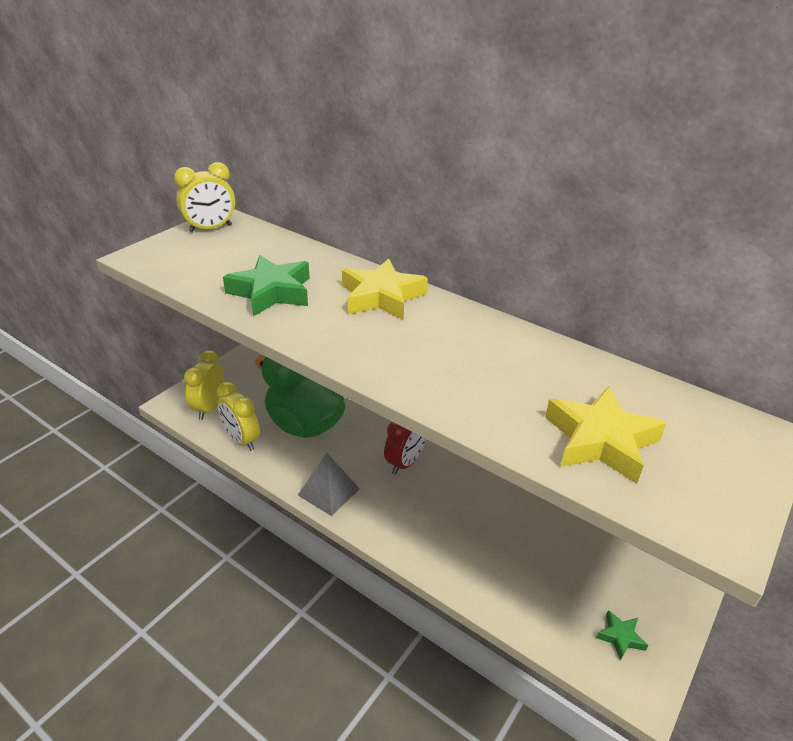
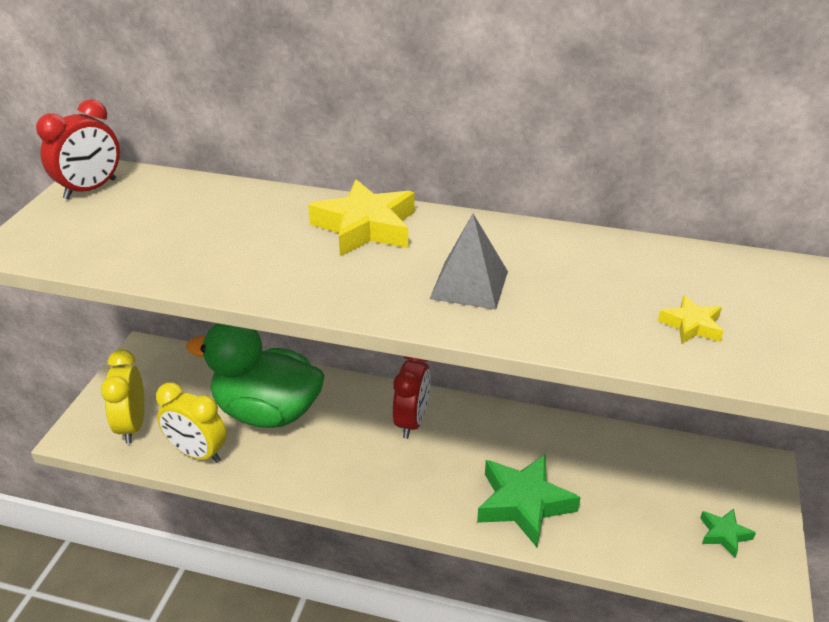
camera: 20 degrees left, 0 degrees up
(210, 228) = (90, 189): yellow clock -> red clock
(271, 292) = (228, 252): green star -> green star (523, 504)
(328, 492) = (340, 482): grey pyramid -> grey pyramid (469, 285)
(600, 441) = (691, 325): yellow star -> yellow star, size x0.50

